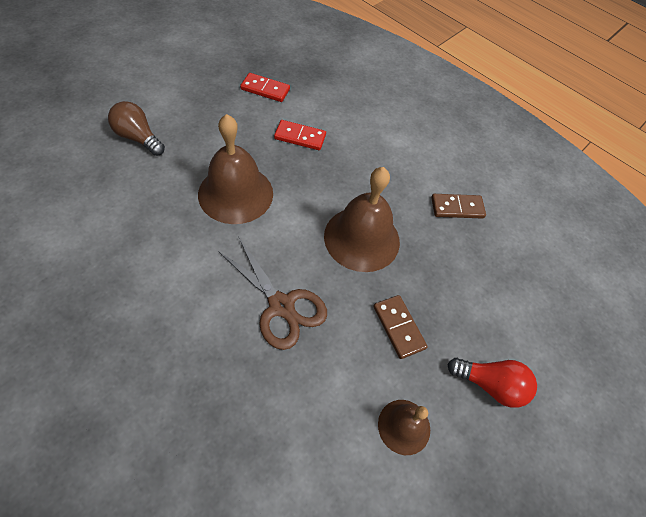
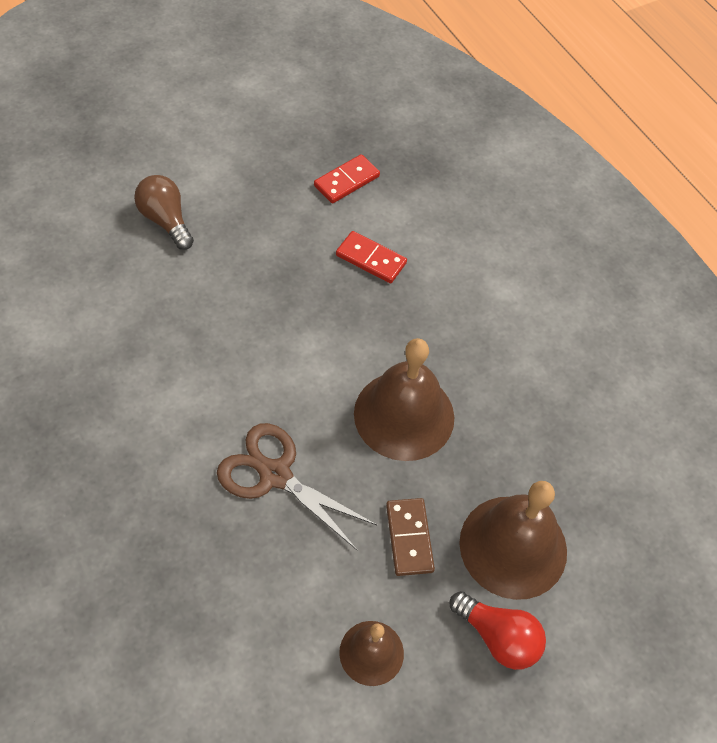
camera: 20 degrees right, 0 degrees up
(235, 193) = (263, 320): brown bell -> brown bell (513, 546)
(265, 89) = (346, 181): red domino -> red domino turned 75 degrees counterclockwise
(281, 306) = (275, 475): brown scissors -> brown scissors turned 150 degrees clockwise
(457, 208) = (550, 404): brown domino -> none

